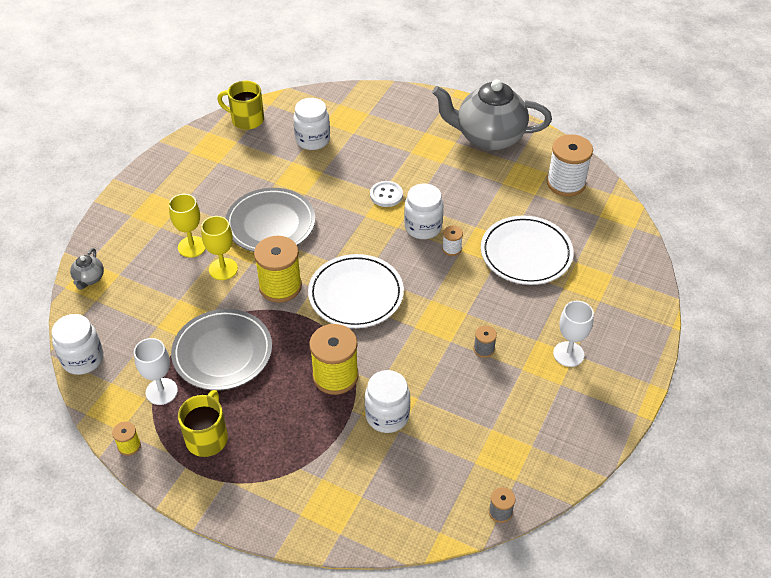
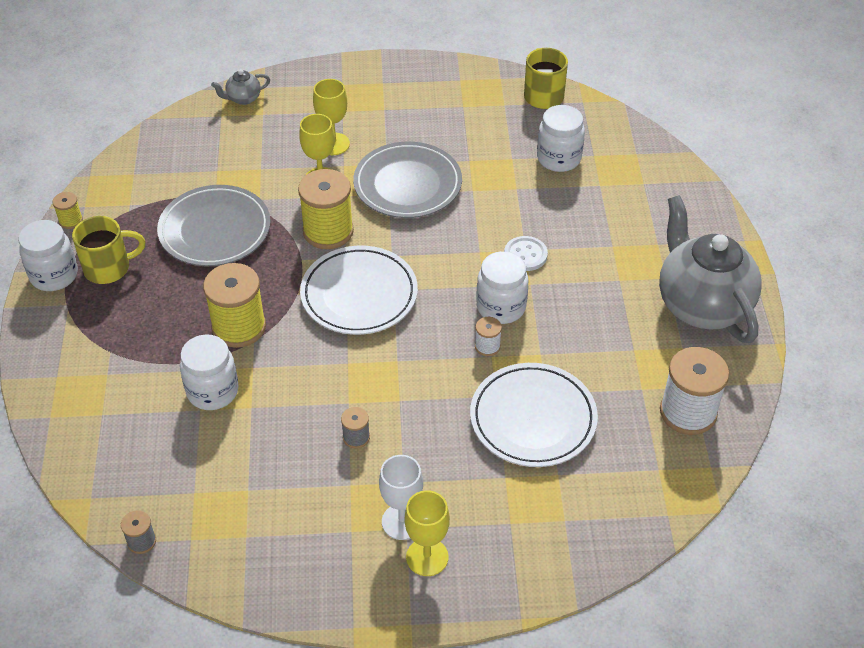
camera: 60 degrees right, 0 degrees up
(83, 359) = (148, 142): white jar -> white jar (54, 275)
(161, 391) = (143, 211): white goblet -> none
(603, 353) = (427, 557): none -> yellow goblet

